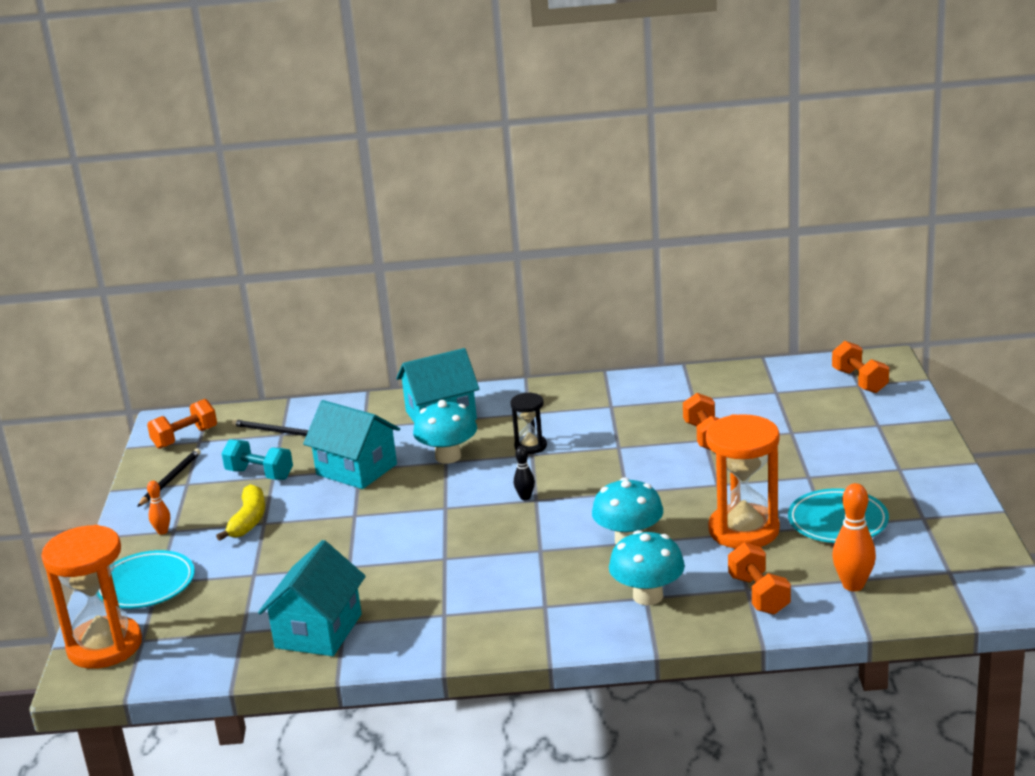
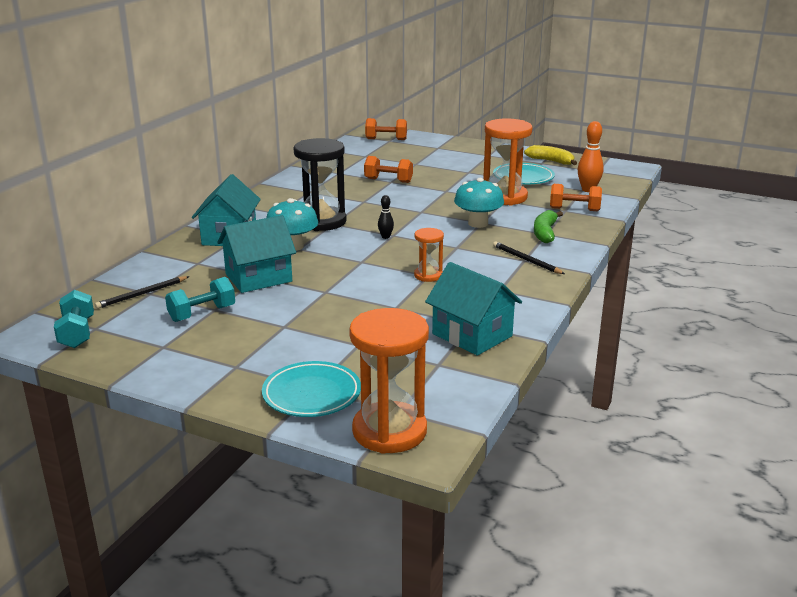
camera: 65 degrees left, 0 degrees up
(162, 531) = (230, 371): orange bowling pin -> none
(170, 479) = (142, 352): black pencil -> black pencil (526, 260)
(185, 438) = (77, 333): orange dumbbell -> turquoise dumbbell
(248, 520) = (270, 331): yellow banana -> yellow banana (551, 161)
(443, 558) = (428, 275): none -> orange hourglass
(530, 446) = (322, 221): black hourglass -> black hourglass, size x1.94
(648, 596) = (545, 233): turquoise mushroom -> green banana

